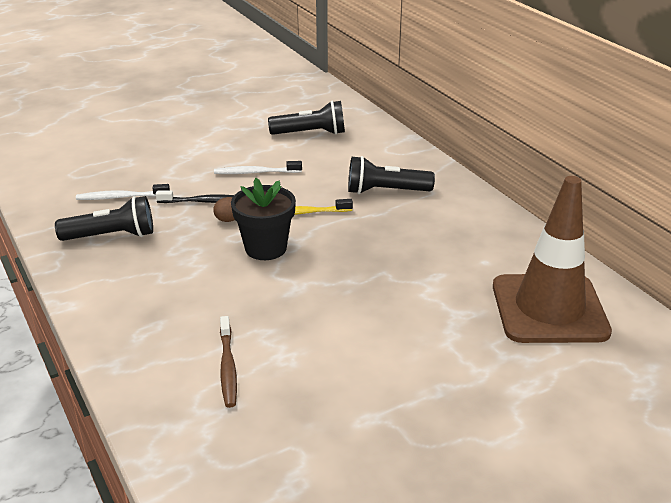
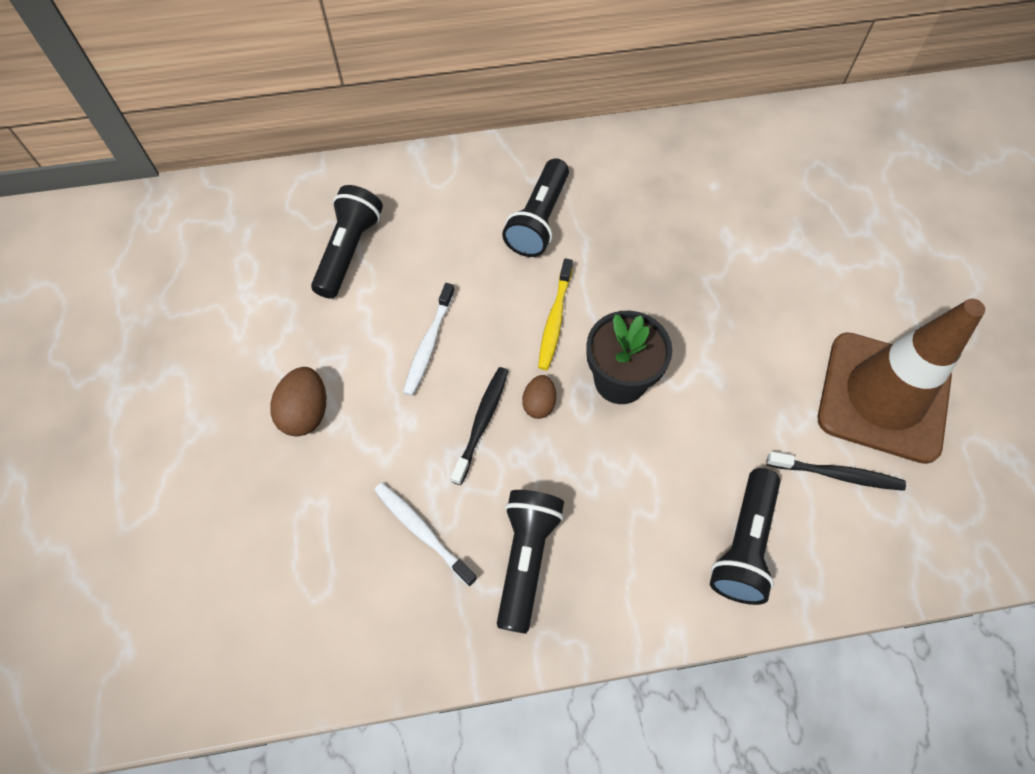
camera: 70 degrees left, 30 degrees up
(121, 197) = (422, 531): white toothbrush -> white toothbrush turned 120 degrees clockwise
(148, 326) = (743, 545): none -> black flashlight
(187, 146) = (306, 412): none -> brown egg
(228, 367) = (837, 474): brown toothbrush -> black toothbrush
(549, 309) = (806, 168): brown traffic cone -> brown traffic cone (883, 397)

